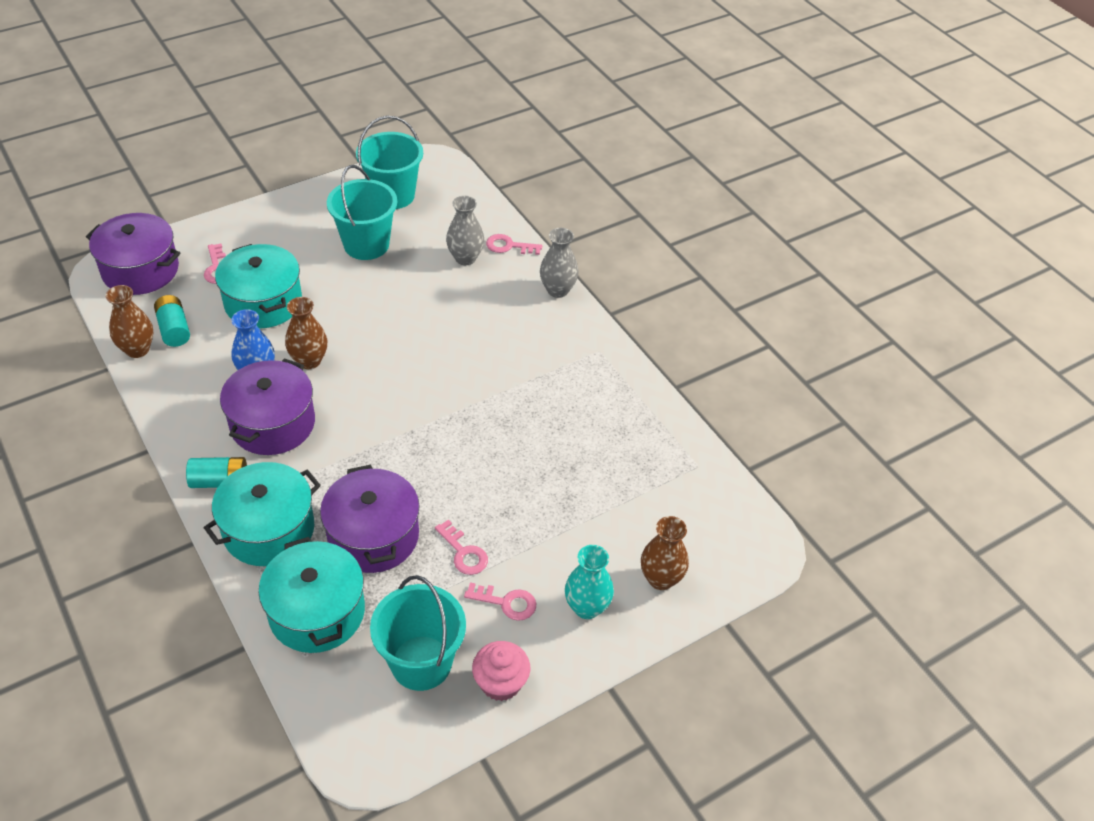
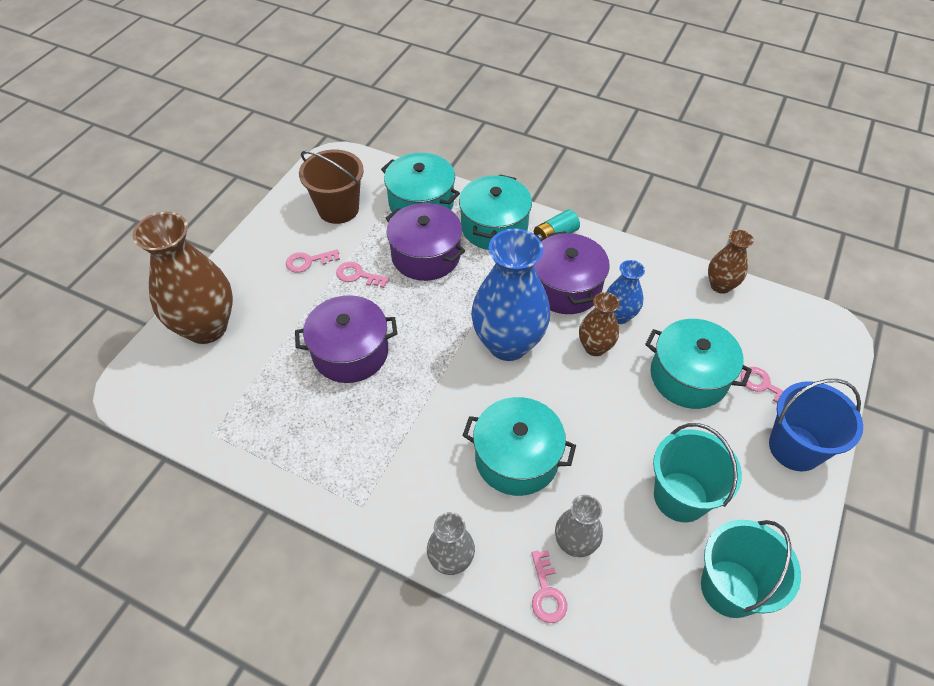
camera: 150 degrees right, 5 degrees up
(140, 270) = (814, 347): purple pot -> purple pot (350, 352)
(174, 329) = (719, 314): turquoise battery -> none
(253, 228) = (795, 448): none -> blue bucket
(379, 403) = (508, 344): none -> blue vase
(421, 663) = (338, 209): turquoise bucket -> brown bucket
(457, 321) = (516, 458): none -> turquoise pot
(501, 682) = (283, 221): pink cupcake -> none
(508, 246) = (547, 593): pink key -> pink key turned 105 degrees clockwise
(587, 607) = (252, 284): turquoise vase -> none
(660, 579) = (206, 327): brown vase -> brown vase, size x1.93

